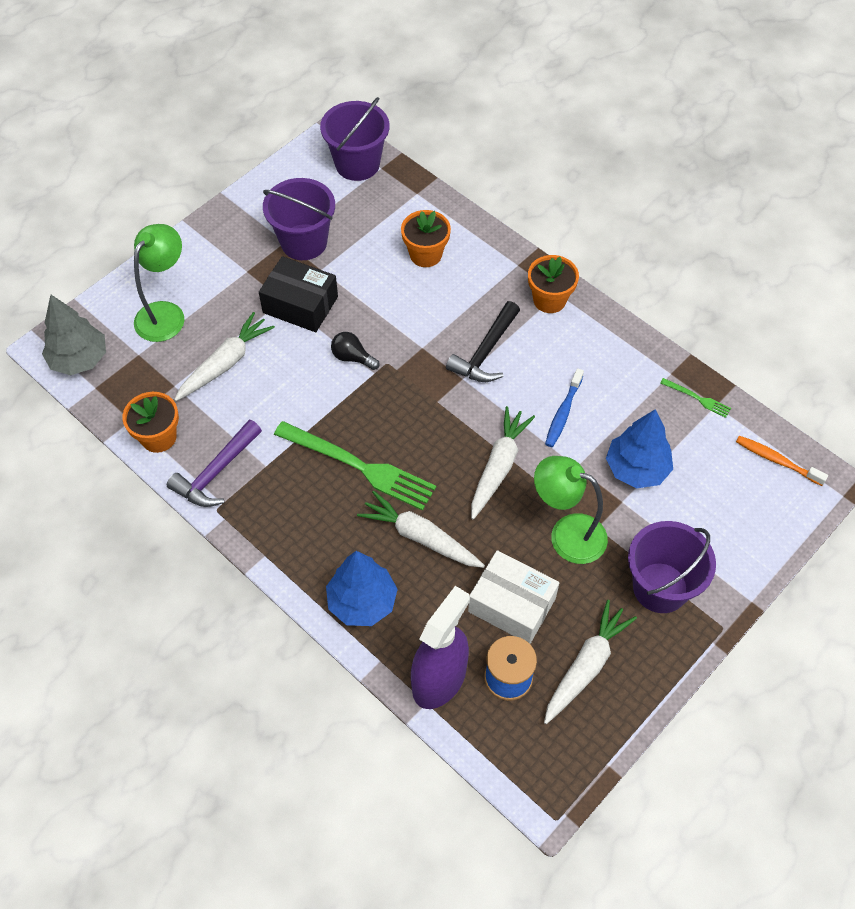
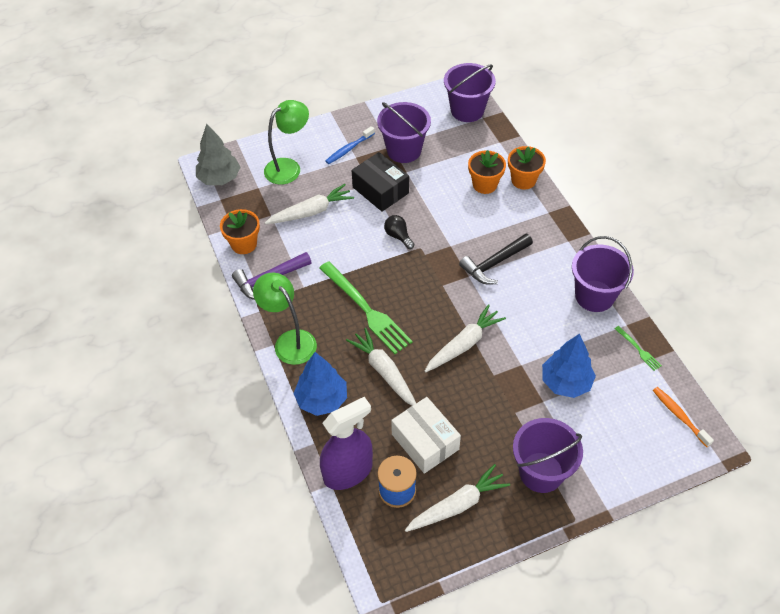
camera: 25 degrees right, 5 degrees down
(549, 300) = (559, 243): orange flower pot -> orange flower pot (523, 180)
(563, 413) = (530, 324): blue toothbrush -> blue toothbrush (349, 149)
(567, 534) = (490, 408): green lamp -> green lamp (289, 341)
(619, 351) = (594, 296): none -> purple bucket

